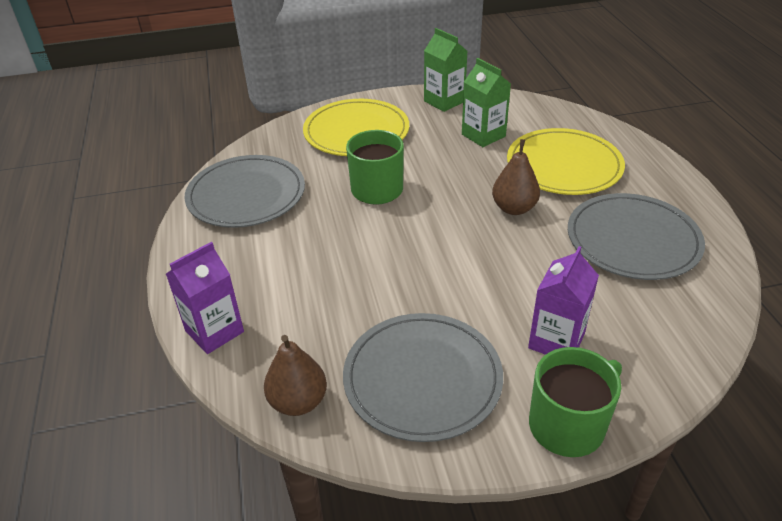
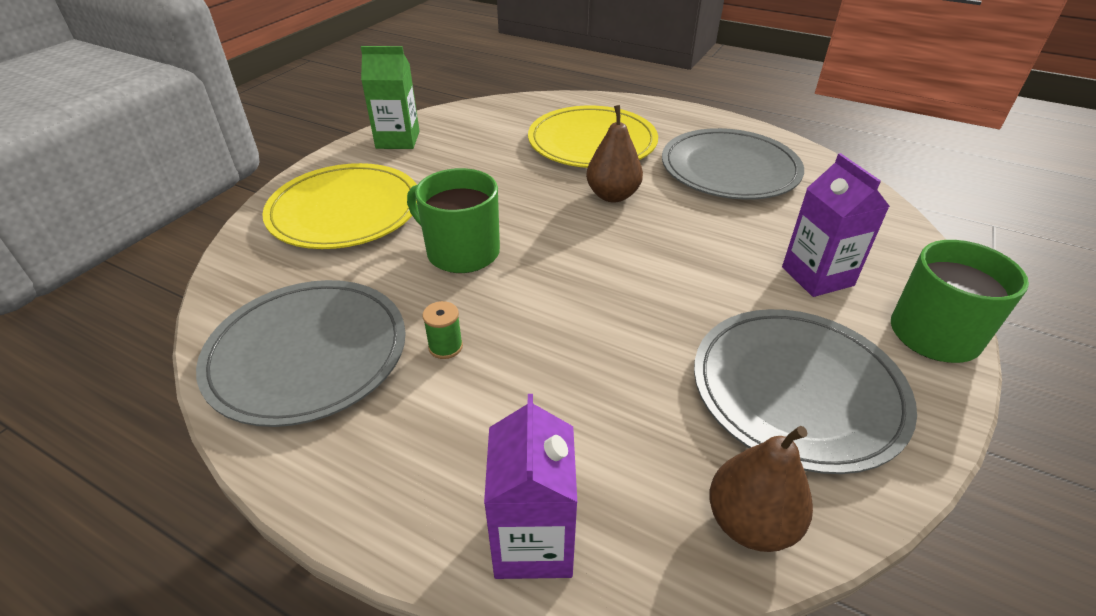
camera: 50 degrees left, 0 degrees up
(299, 231) = (445, 347): none -> green spool
(483, 135) = (485, 151): green carton -> none

